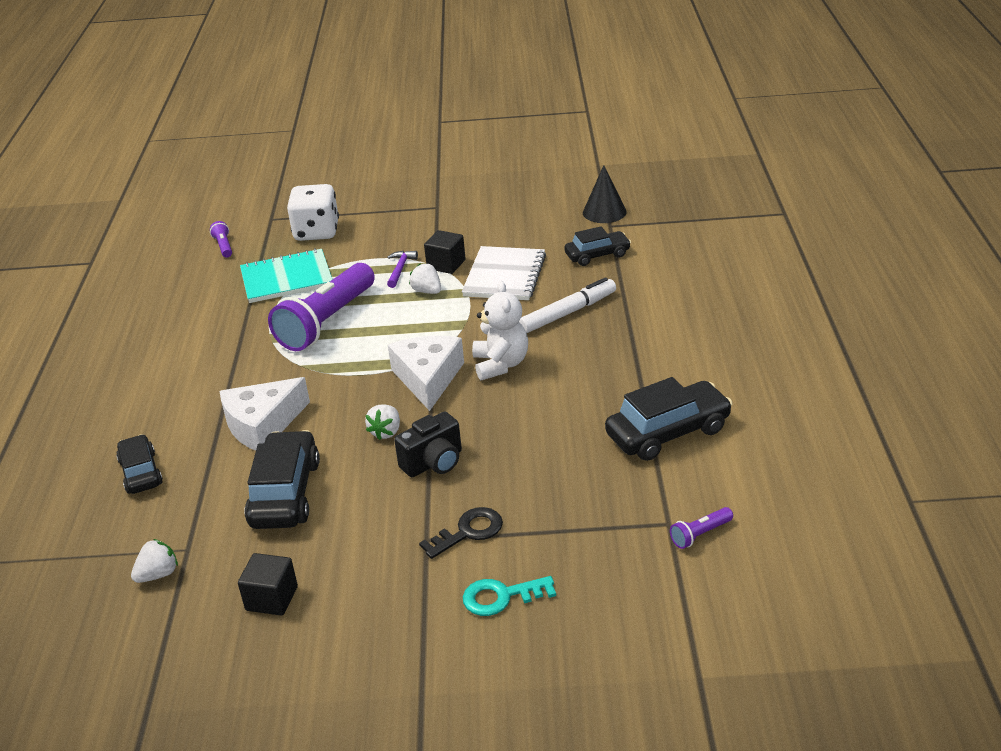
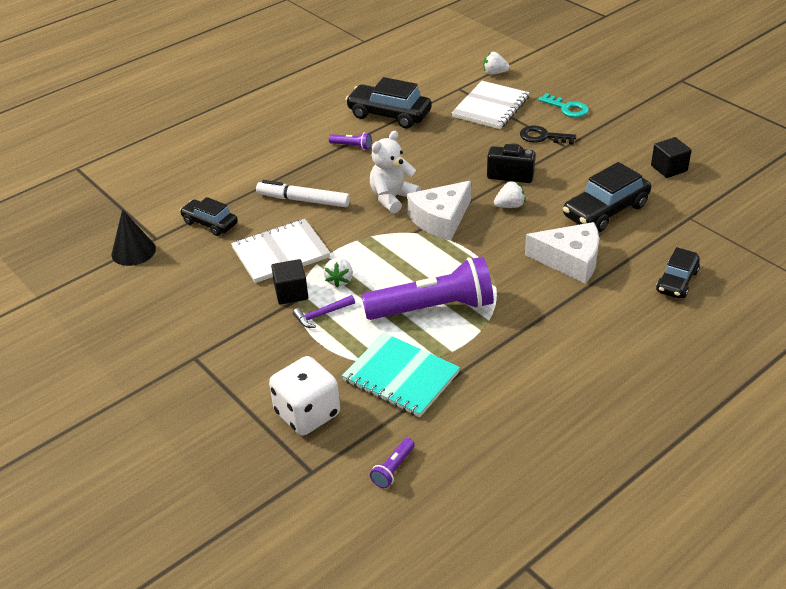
camera: 130 degrees left, 5 degrees up
(158, 574) = (717, 214): white strawberry -> white strawberry (494, 73)
(588, 526) = (490, 107): none -> white notebook
(700, 534) = (455, 78): purple flashlight -> purple flashlight (352, 146)

